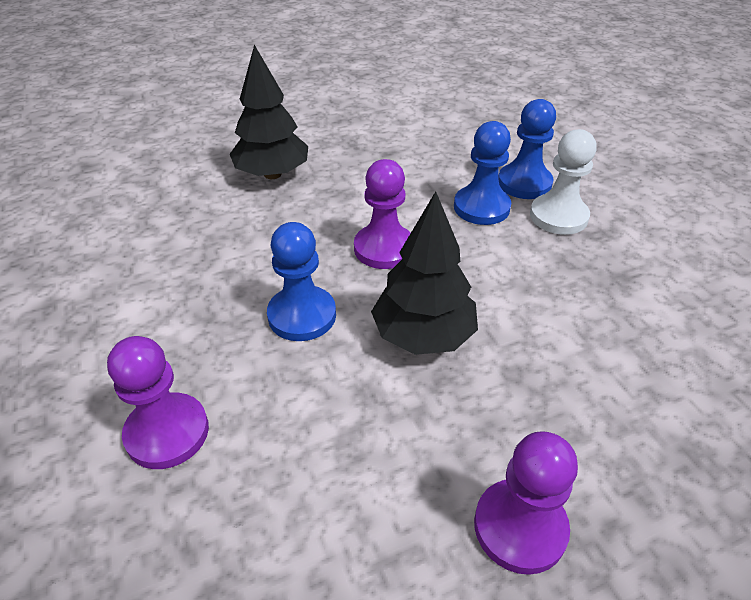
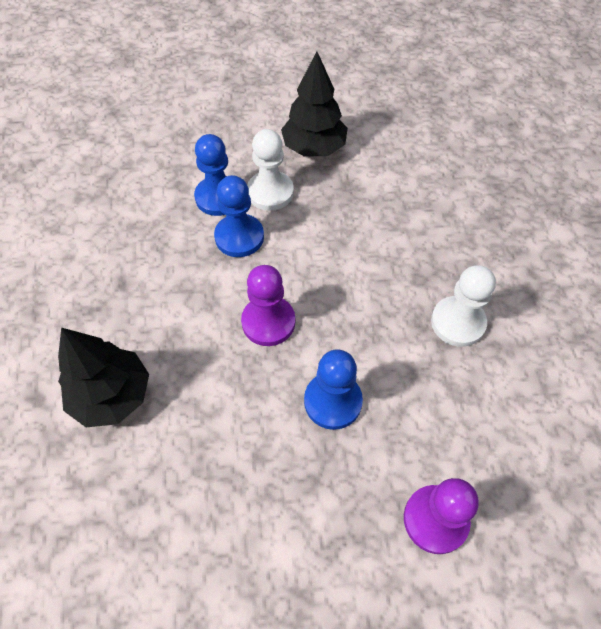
camera: 75 degrees left, 15 degrees up
(423, 335) = (375, 321): black tree -> black tree (314, 148)
(459, 425) = (457, 322): none -> white pawn
(520, 527) = (531, 314): purple pawn -> none

